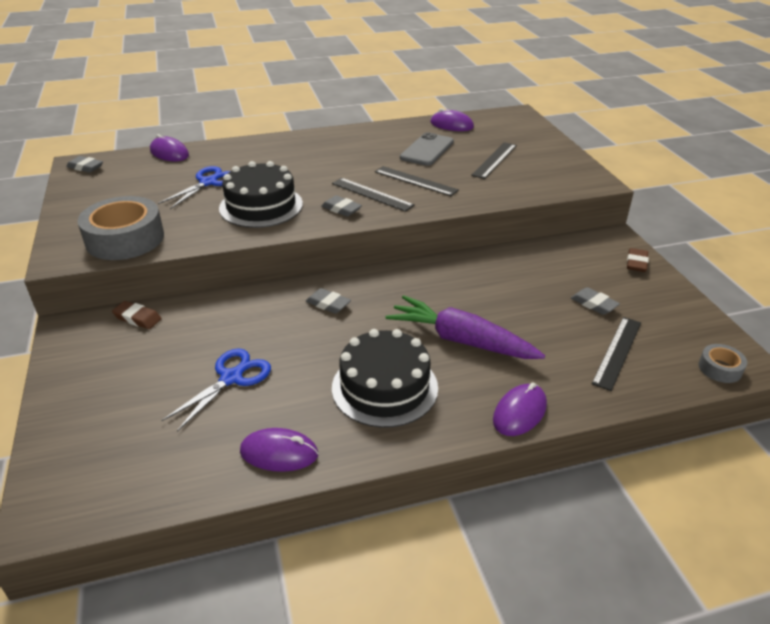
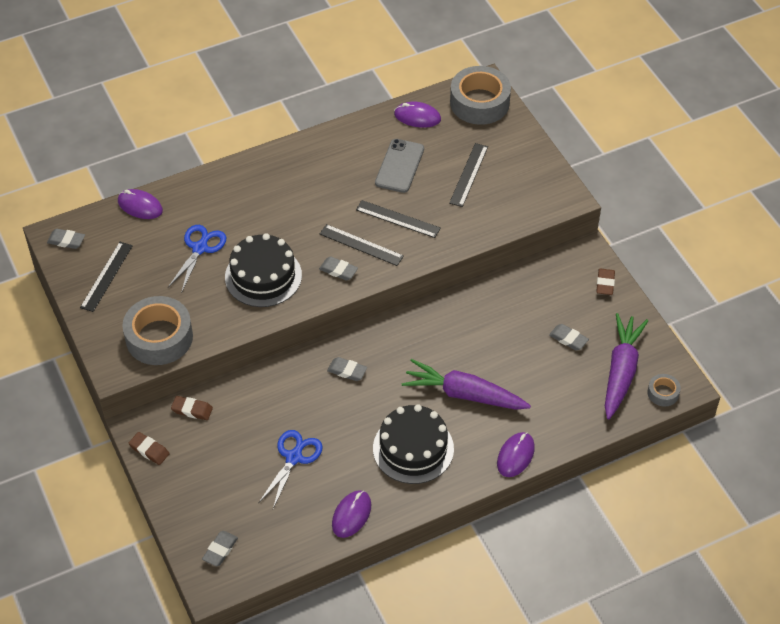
camera: 10 degrees left, 15 degrees up
(65, 349) = (149, 450): none -> brown eraser
(82, 472) = (220, 550): none -> grey eraser
(279, 453) = (351, 515): purple mouse -> purple mouse turned 60 degrees counterclockwise
(512, 122) = (479, 102): none -> grey tape
(617, 352) = (586, 388): black ruler -> black ruler (106, 276)
(661, 340) = (621, 371): none -> purple carrot

